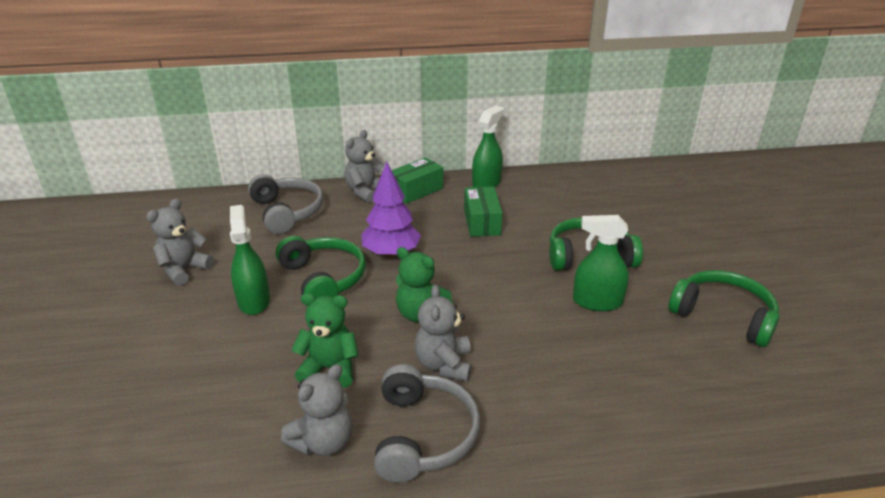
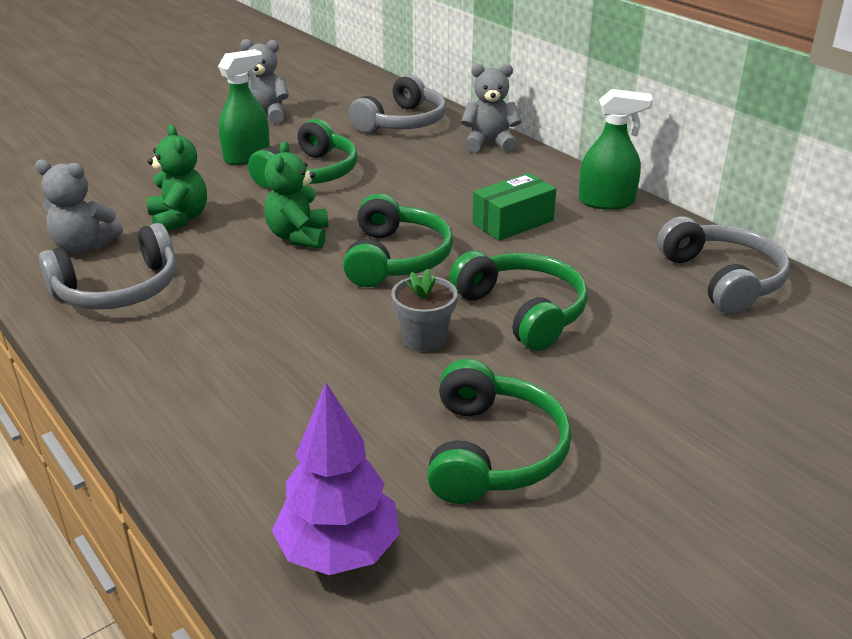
camera: 60 degrees right, 0 degrees up
(391, 253) = (388, 191): purple tree -> purple tree (338, 551)
(416, 190) = (530, 167): green box -> none
(444, 364) = (227, 271): grey teddy bear -> none
(490, 280) = (396, 258): none -> green headphones
(597, 302) = (424, 339): green spray bottle -> grey flower pot
(599, 185) = (723, 279): none -> grey headphones

